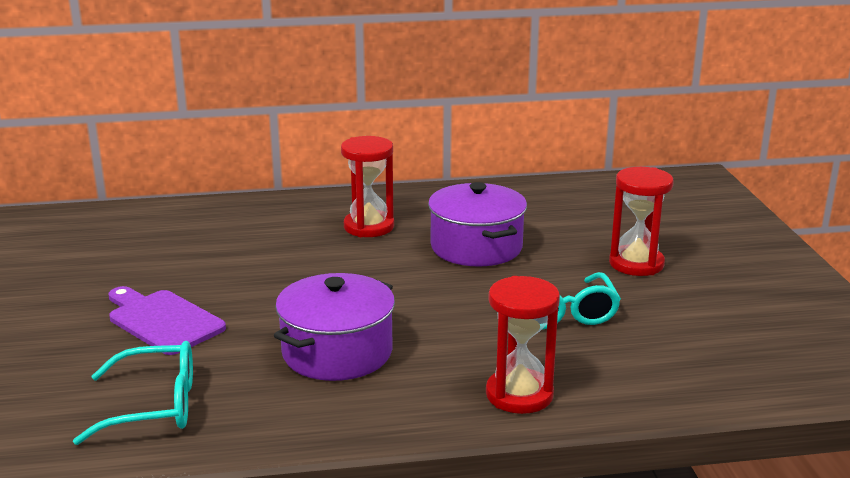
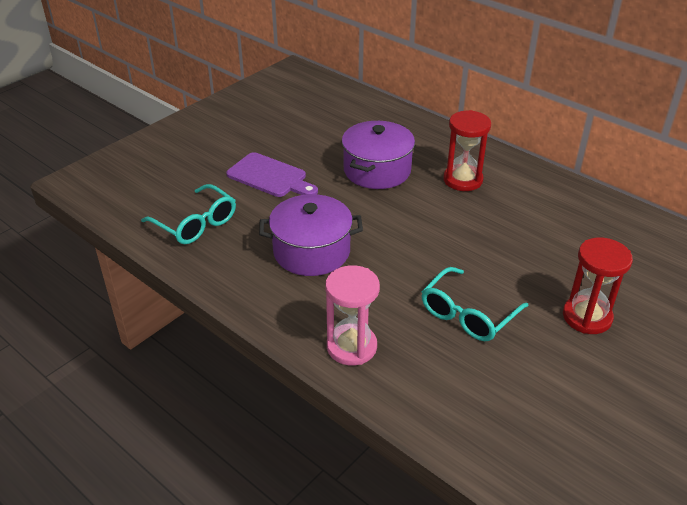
camera: 50 degrees right, 15 degrees up
(163, 320) = (270, 177): purple cutting board -> purple cutting board turned 120 degrees clockwise
(476, 247) = (501, 234): purple pot -> purple pot (377, 170)
(519, 395) = (351, 347): red hourglass -> pink hourglass

